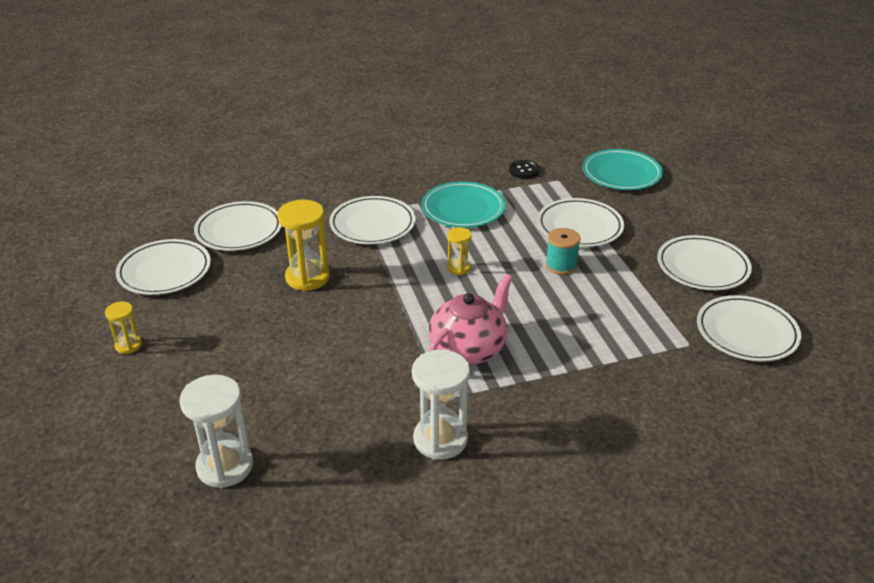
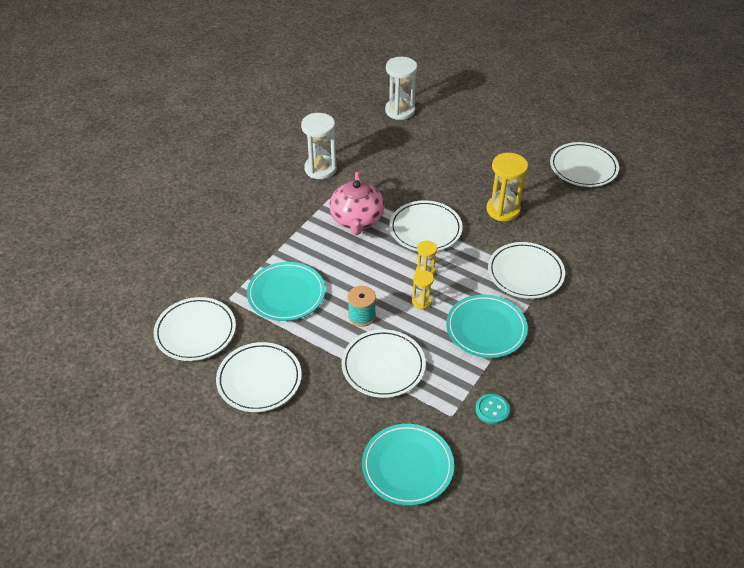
camera: 140 degrees right, 10 degrees up
(128, 345) = (525, 126): yellow hourglass -> yellow hourglass (421, 301)
(239, 230) = (595, 216): white plate -> white plate (425, 229)
(524, 170) = (492, 410): black button -> turquoise button
(620, 318) = (286, 294): none -> turquoise plate

